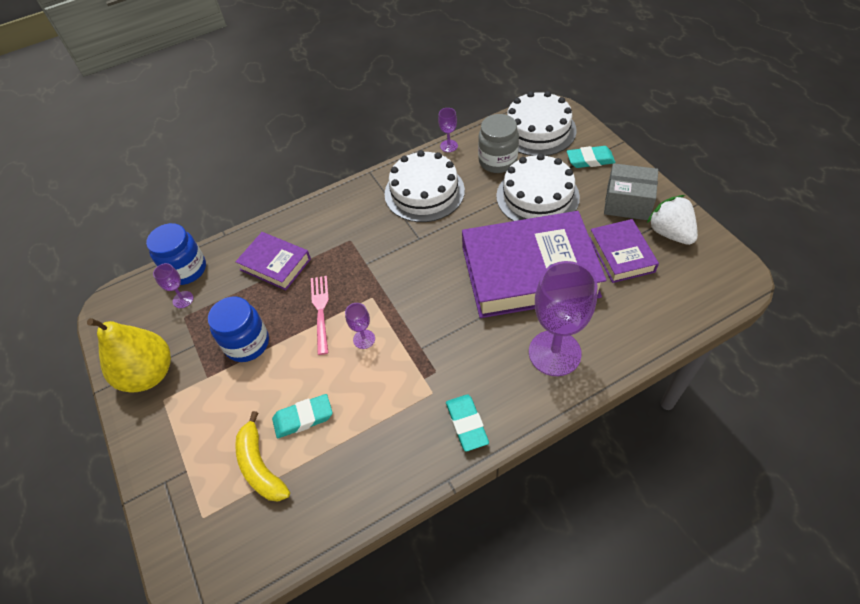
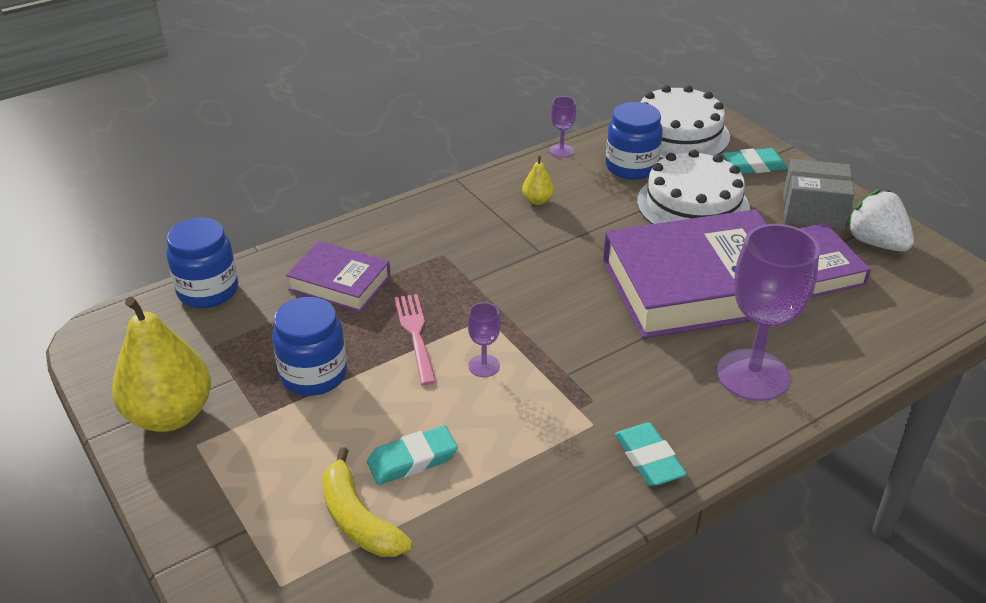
camera: 10 degrees left, 15 degrees down
(183, 299) = (208, 326): purple goblet -> none
(424, 192) = (537, 200): white cake -> yellow pear
(497, 161) = (631, 167): grey jar -> blue jar

